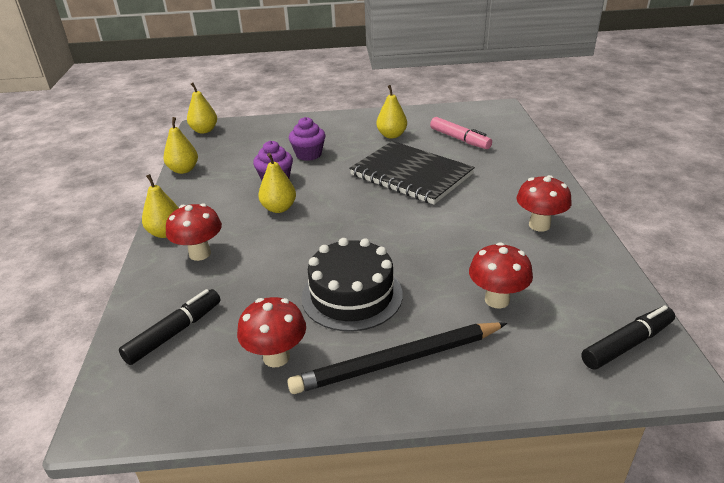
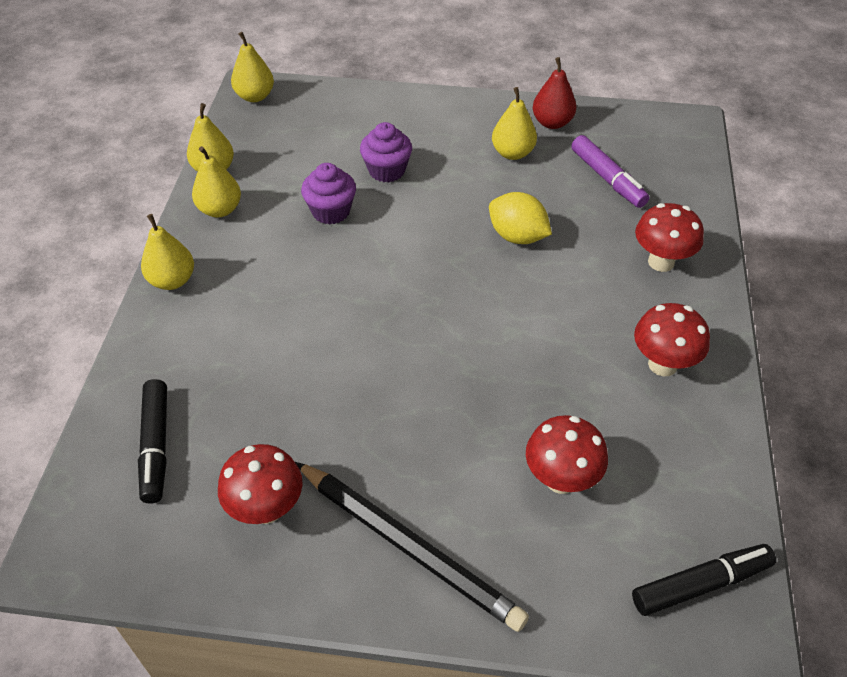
camera: 10 degrees right, 15 degrees up
(174, 332) = (156, 446): black marker -> black marker turned 120 degrees clockwise
(200, 254) = (208, 325): red mushroom -> red mushroom (661, 262)
(279, 208) = (323, 265): yellow pear -> yellow pear (220, 209)
(352, 295) = (380, 433): black cake -> none
(398, 361) = (408, 546): black pencil -> black pencil turned 135 degrees counterclockwise
(411, 175) = (517, 236): black notebook -> yellow lemon
(412, 118) = (552, 123): none -> red pear
(459, 139) = (607, 179): pink marker -> purple marker

